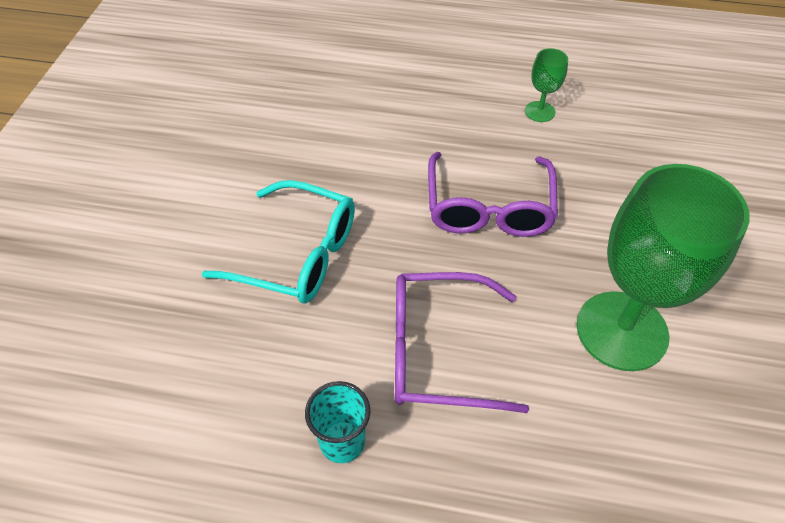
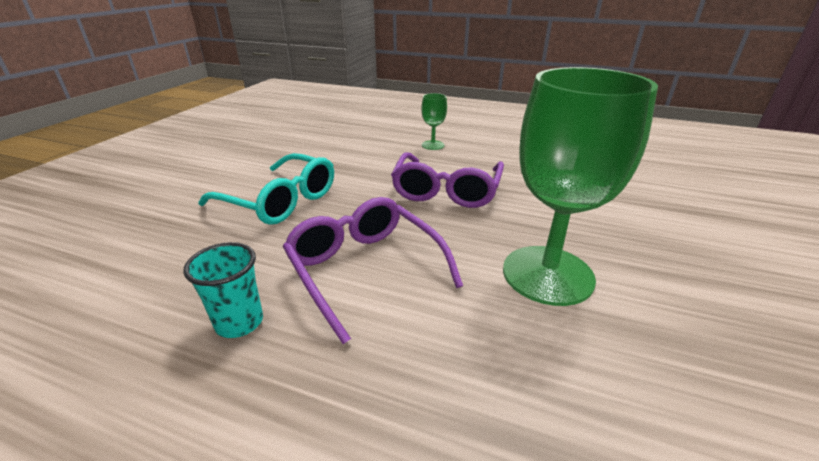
camera: 10 degrees right, 20 degrees down
(437, 351) = (364, 269): purple glasses -> purple glasses turned 45 degrees clockwise
(540, 111) = (504, 149): green goblet -> green goblet (433, 145)

